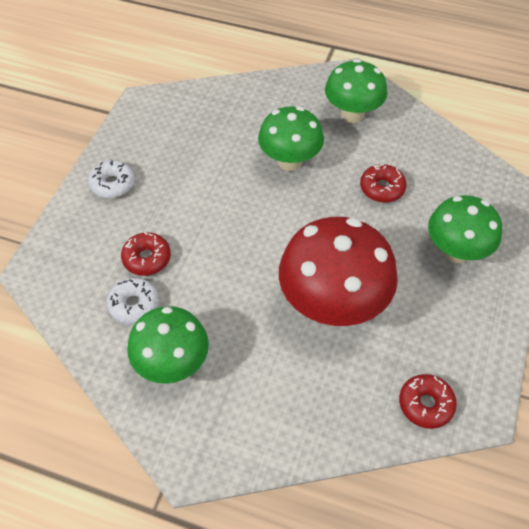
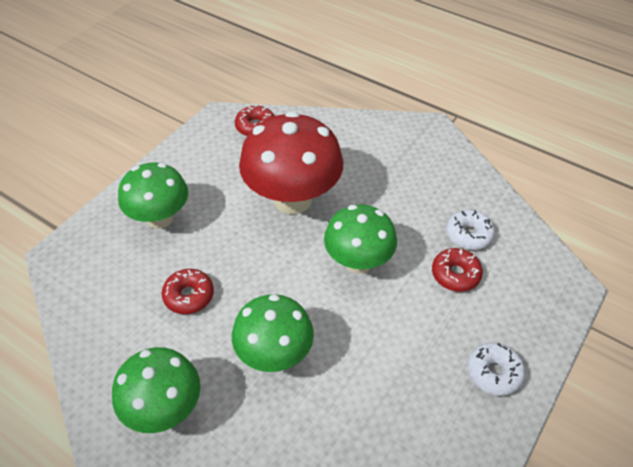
camera: 165 degrees left, 5 degrees down
(172, 364) = (437, 184): green mushroom -> green mushroom (358, 262)

